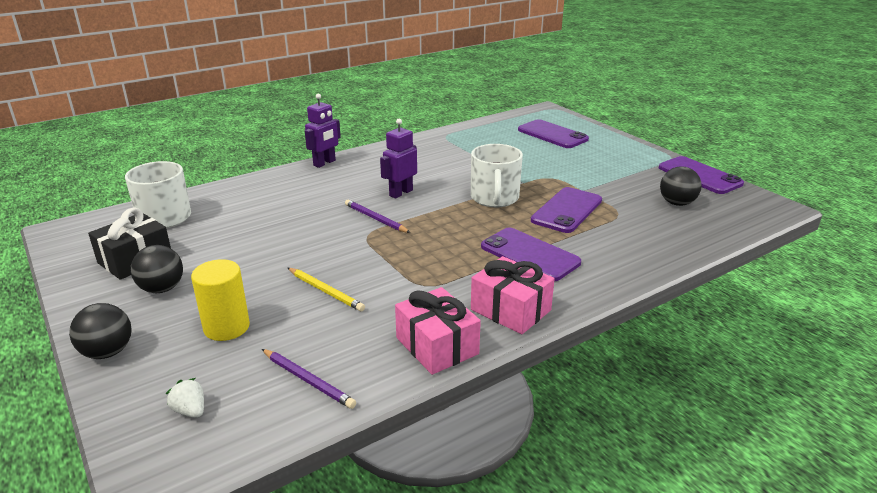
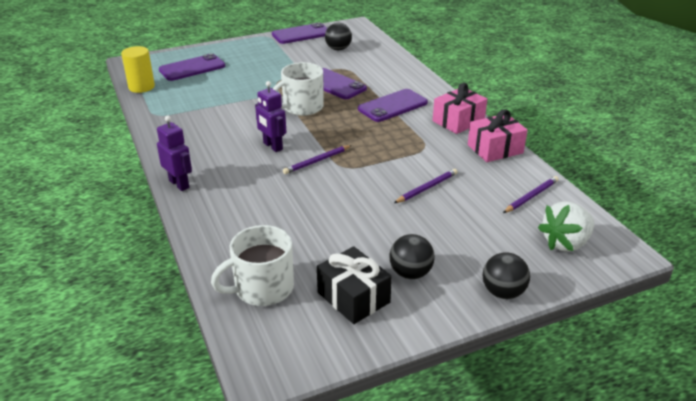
camera: 80 degrees left, 5 degrees up
(190, 411) = (565, 243): white strawberry -> white strawberry, size x2.04
(226, 327) = (471, 233): yellow cylinder -> yellow cylinder (141, 87)
(325, 291) = (427, 188): yellow pencil -> purple pencil
(494, 198) = (302, 107): white mug -> white mug turned 135 degrees clockwise

